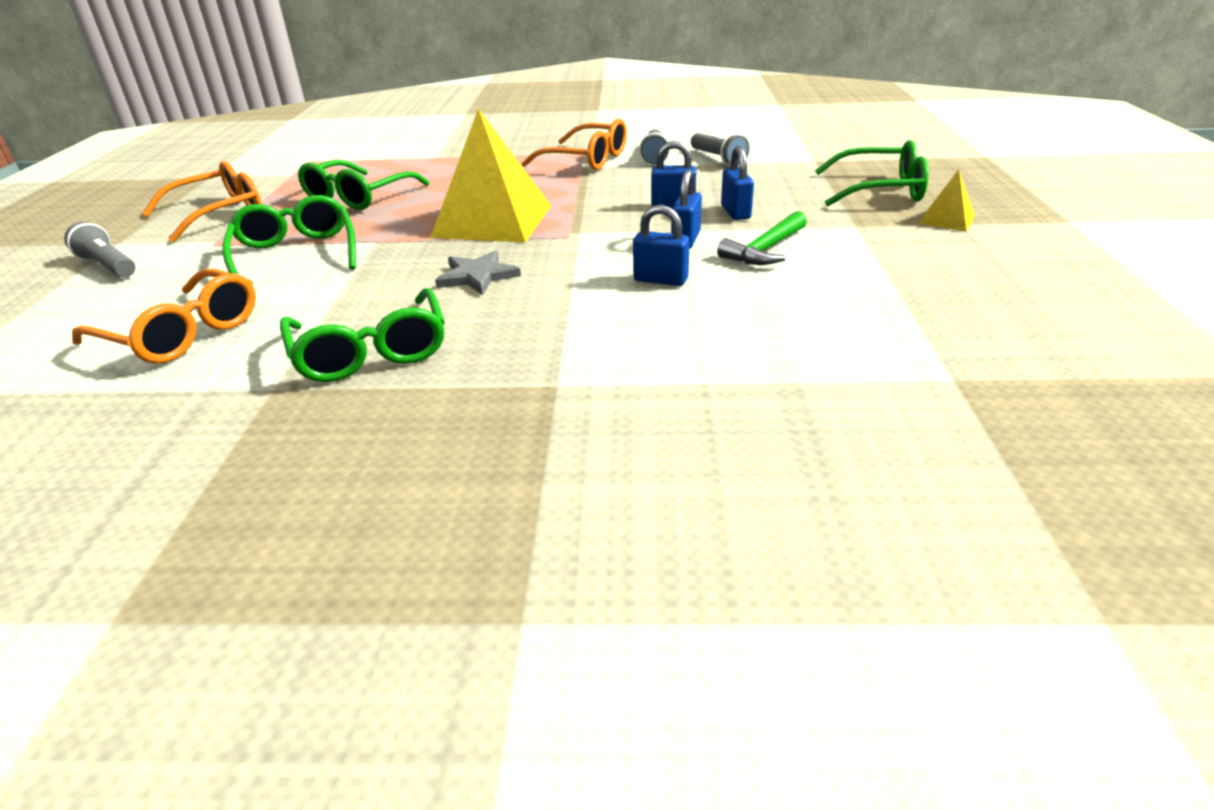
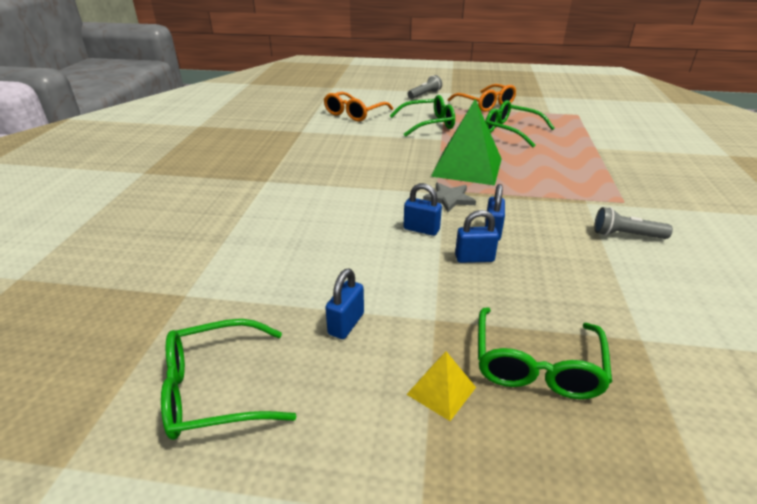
camera: 95 degrees right, 0 degrees up
(371, 352) = (319, 145): green glasses -> green glasses (214, 390)
(477, 276) = (386, 164): grey star -> grey star (449, 198)
(493, 221) = (467, 167): yellow pyramid -> green pyramid
(587, 160) = (605, 202): orange glasses -> none
(660, 280) = (360, 214): blue padlock -> blue padlock (346, 324)
(718, 159) = (628, 270): grey flashlight -> none
(765, 250) = (394, 260): green hammer -> none

